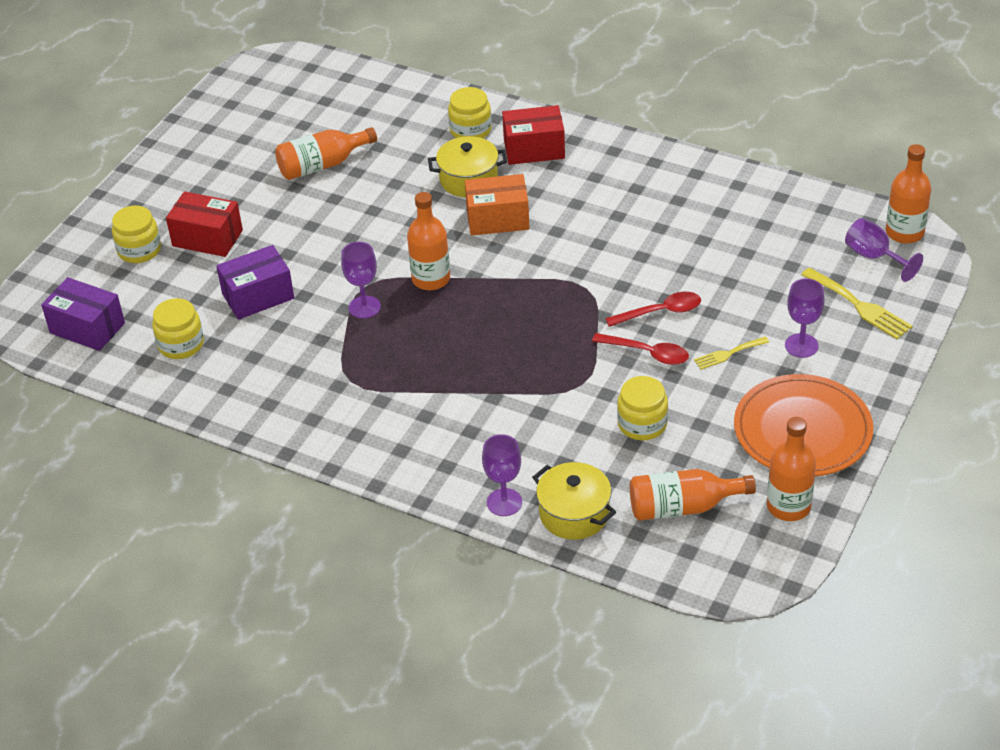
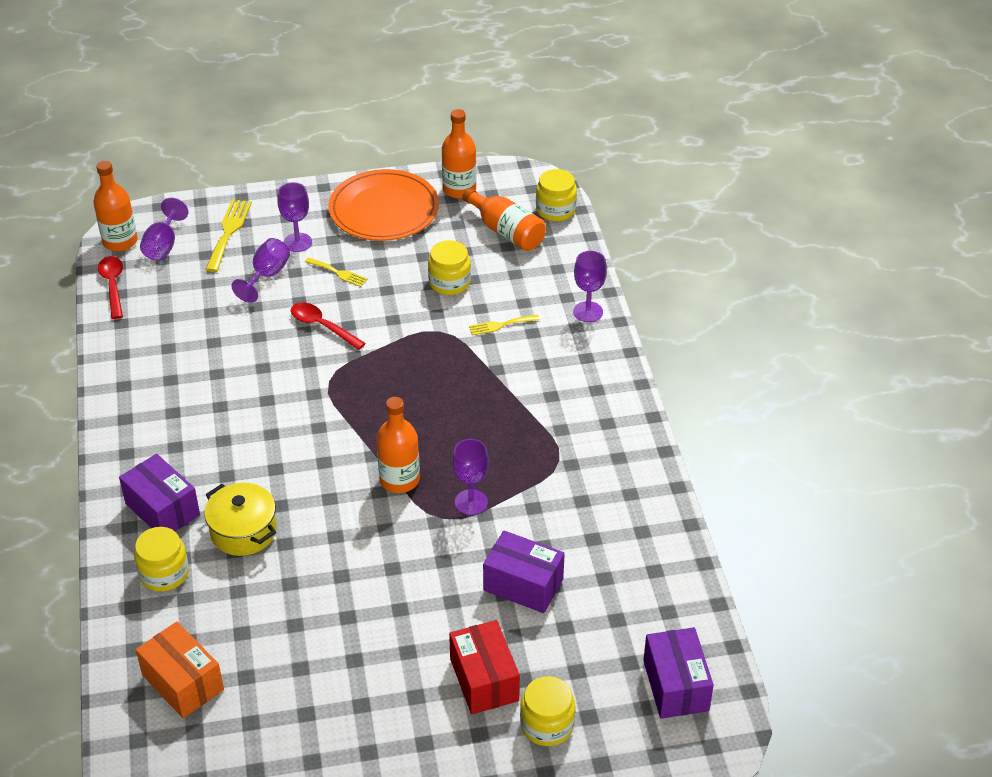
camera: 130 degrees left, 0 degrees up
(181, 344) = (627, 599): yellow jar -> yellow jar (555, 210)
(322, 165) = (305, 660): orange bottle -> none
(497, 219) = (285, 480): orange box -> orange box (183, 682)
(534, 149) = (162, 509): red box -> purple box
(547, 429) = (501, 325): none -> yellow fork
(574, 514) = (563, 275): yellow pot -> none
(647, 353) = (375, 313): red spoon -> red spoon (113, 286)
(767, 305) = (267, 276): none -> purple goblet

